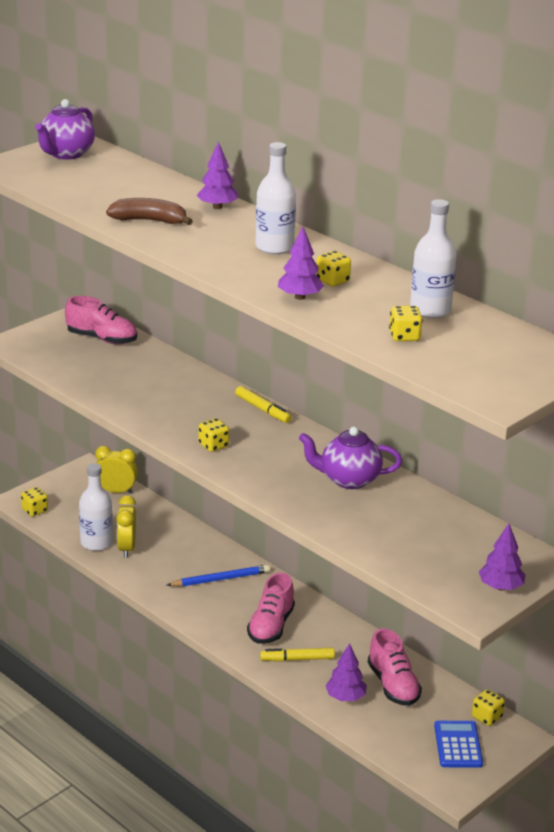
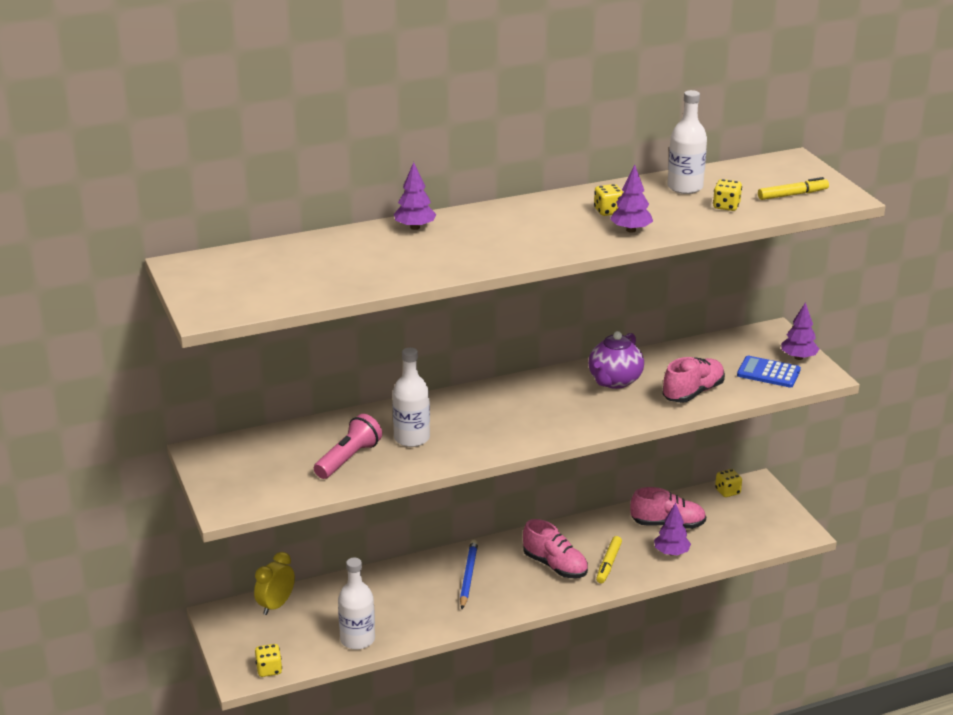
camera: 65 degrees left, 0 degrees up
(66, 154) = (211, 275): purple teapot -> none
(102, 339) = (265, 450): pink shoe -> pink shoe (693, 392)
(114, 376) = (348, 459): none -> pink flashlight
(126, 548) = (381, 622): yellow clock -> none
(149, 221) = (421, 263): brown banana -> none
(213, 445) = (518, 432): yellow dice -> none
(262, 409) = (472, 393): yellow marker -> yellow marker (792, 195)
(274, 247) = (523, 220): white bottle -> white bottle (412, 438)
(458, 745) = (754, 515): blue calculator -> blue calculator (768, 373)

